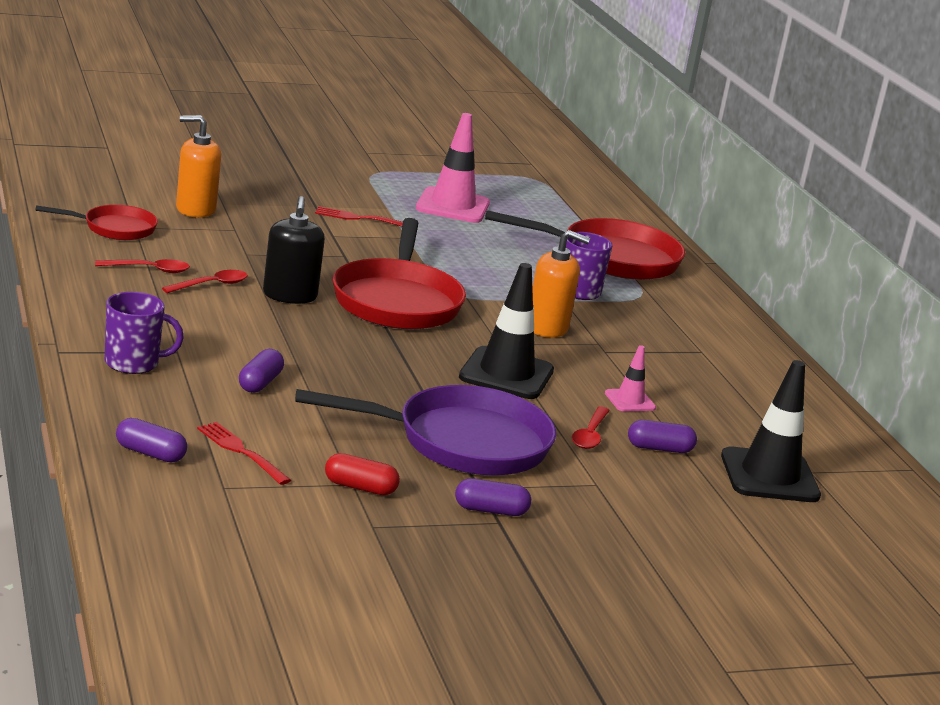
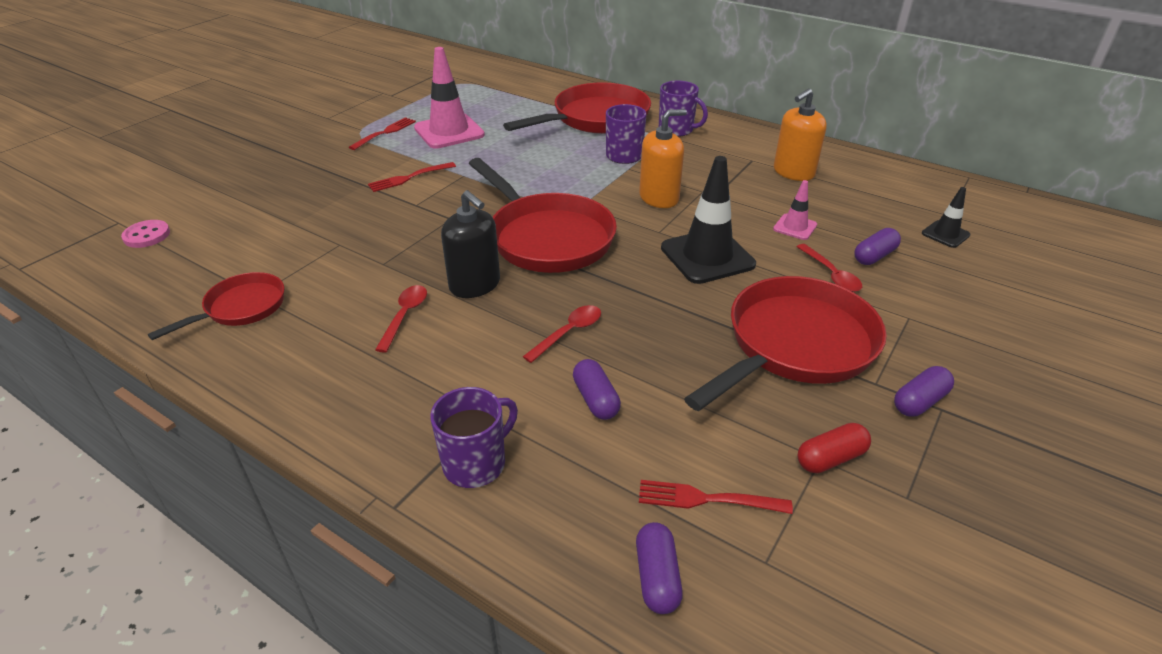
camera: 35 degrees left, 15 degrees up
(115, 163) = (147, 235): none -> pink button
(149, 270) = (333, 335): red spoon -> red spoon (568, 333)
(150, 453) = (657, 577): purple capsule -> purple capsule turned 75 degrees counterclockwise
(195, 209) = (281, 243): orange soap dispenser -> orange soap dispenser (793, 172)
(395, 182) = (384, 133): none -> red fork
(462, 442) = (795, 345): purple pan -> red pan
(676, 300) = (677, 130): none -> purple mug
(769, 476) = (945, 234): black traffic cone -> black traffic cone, size x0.51

